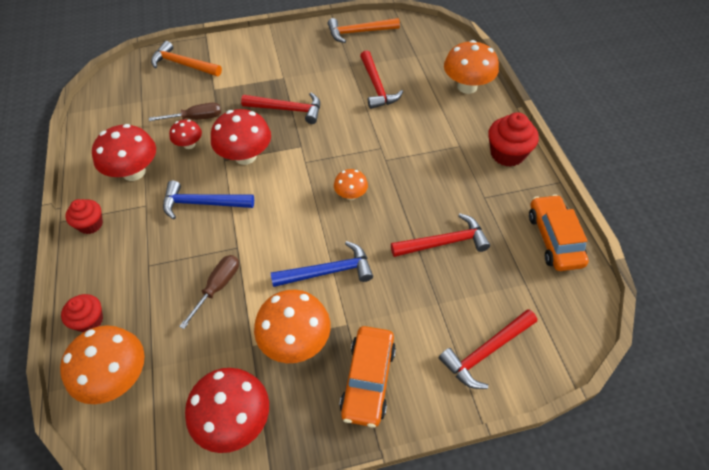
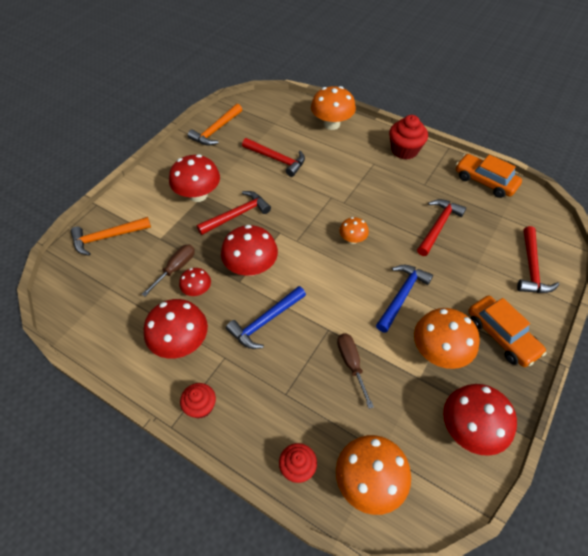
camera: 45 degrees left, 0 degrees up
(280, 75) = (198, 195): none -> red mushroom

